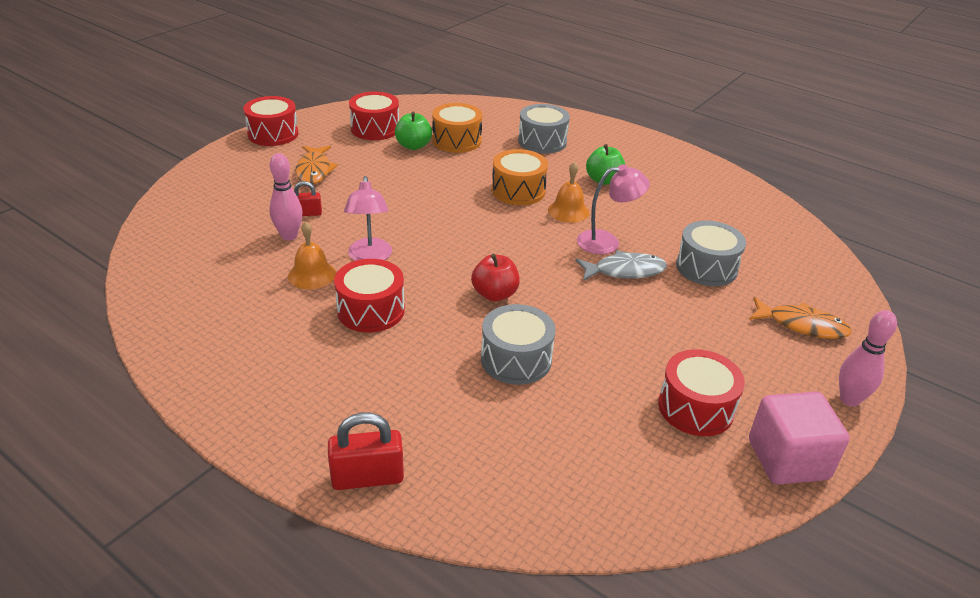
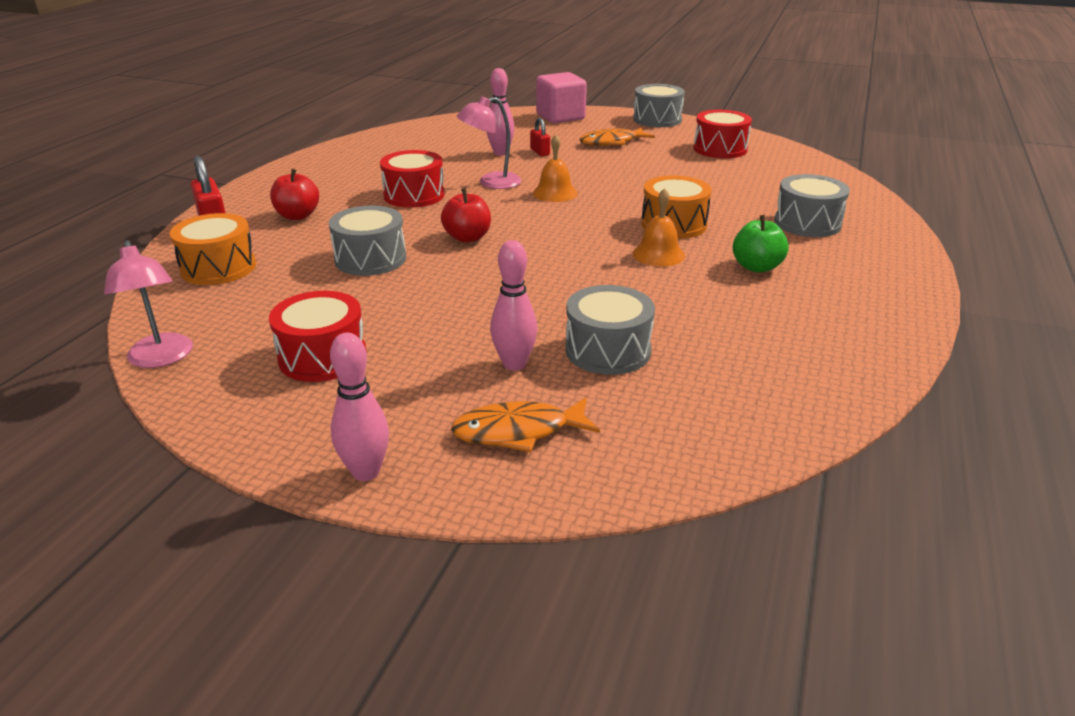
camera: 75 degrees right, 5 degrees down
(273, 134) = (657, 119): red drum -> grey drum
(312, 274) = (451, 169): orange bell -> orange bell (555, 193)
(377, 402) = (297, 216): none -> red apple
(413, 146) = (707, 168): green apple -> none
(456, 140) = (745, 183): orange drum -> orange drum (218, 268)
(607, 242) = (611, 282): pink lamp -> pink lamp (161, 358)
(625, 271) = (558, 297): grey fish -> none
(719, 311) = (514, 364): none -> pink bowling pin
(788, 459) = (246, 420): pink cube -> pink cube (560, 117)
(802, 325) = (518, 431): orange fish -> orange fish turned 75 degrees clockwise

